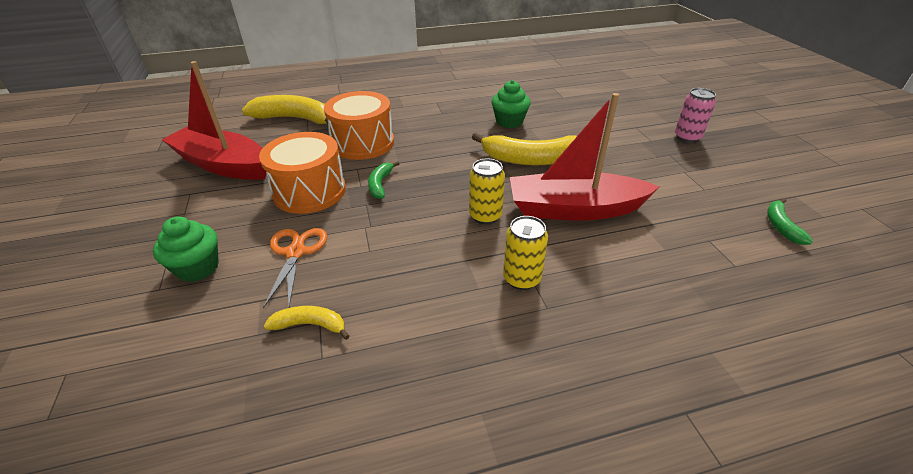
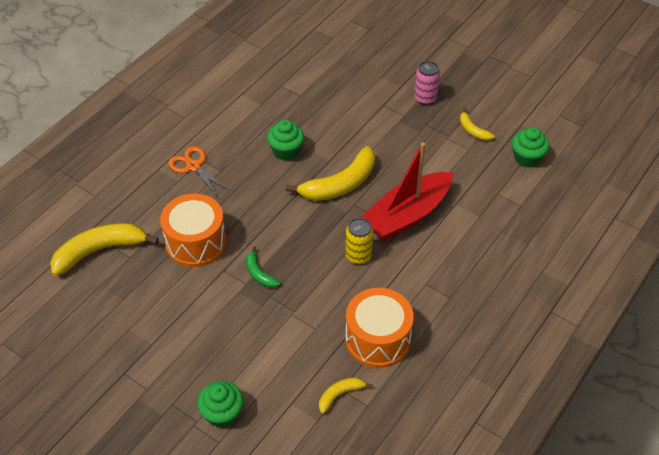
camera: 40 degrees left, 10 degrees up
(224, 165) = (110, 333): red boat -> none
(295, 252) = (271, 361): orange scissors -> orange scissors (193, 166)
(309, 191) = (215, 312): orange drum -> orange drum (378, 339)
(521, 279) = (422, 288): yellow can -> none
(723, 177) = (473, 130): none -> yellow banana
(781, 226) = (527, 158): green banana -> green cupcake

